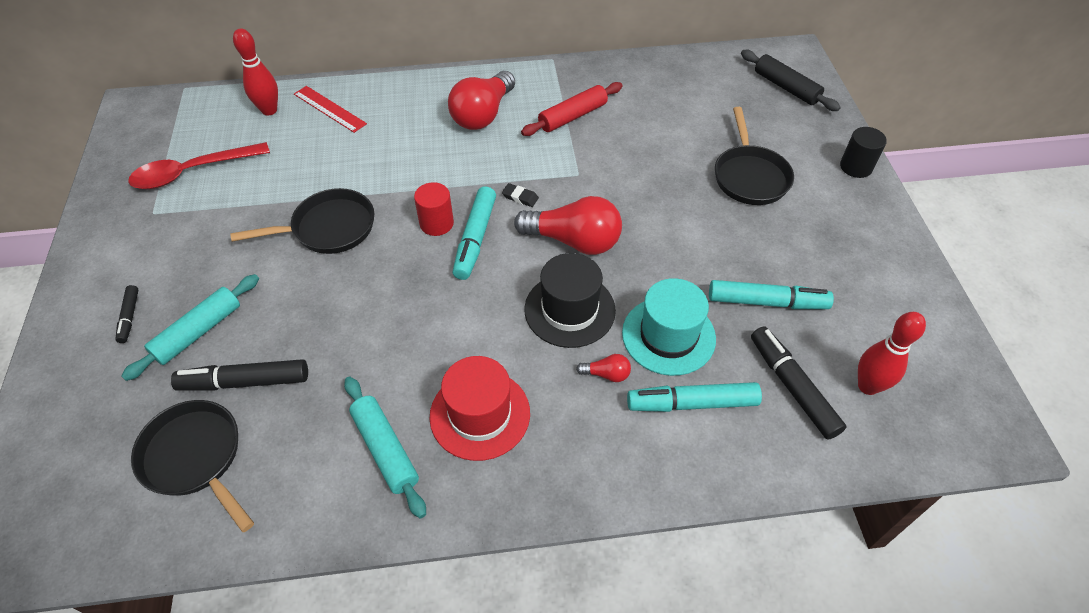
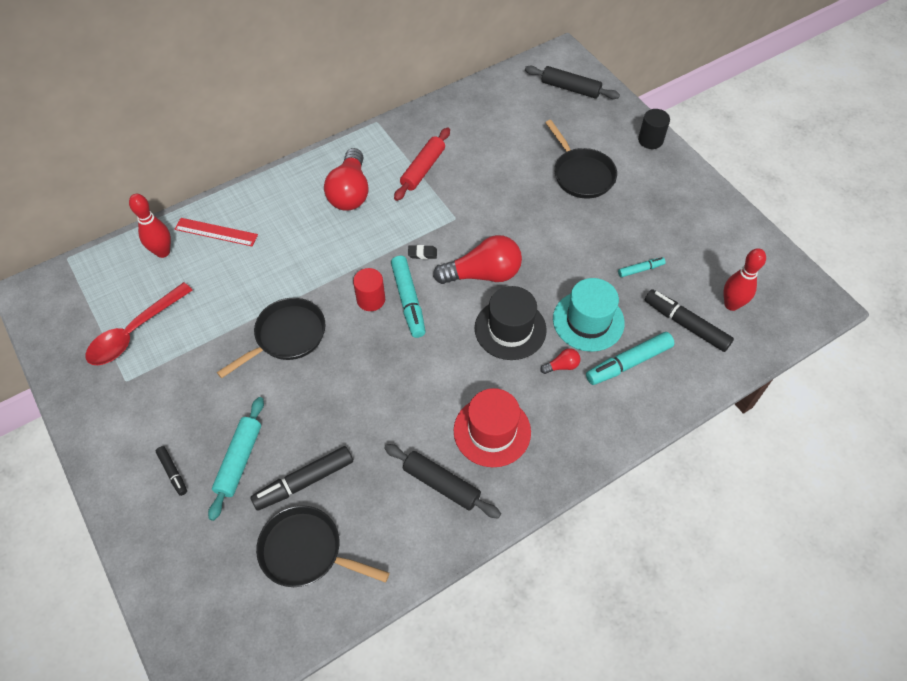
camera: 25 degrees left, 5 degrees up
(385, 449) = (441, 484): turquoise rolling pin -> black rolling pin
(767, 302) = (640, 269): turquoise marker -> turquoise marker, size x0.54

